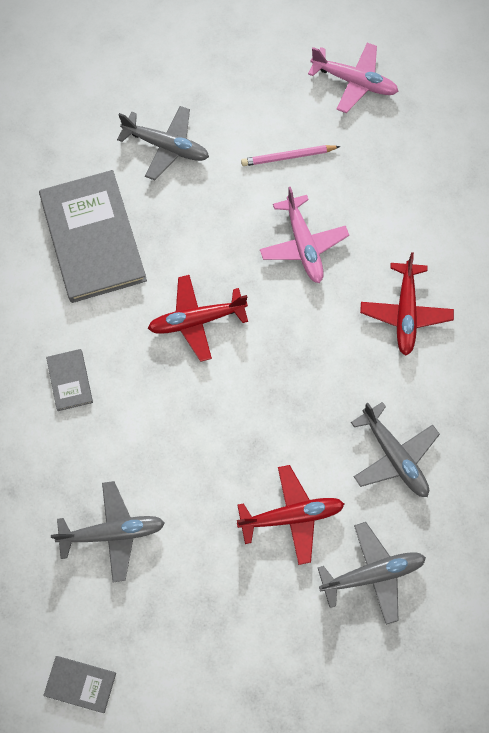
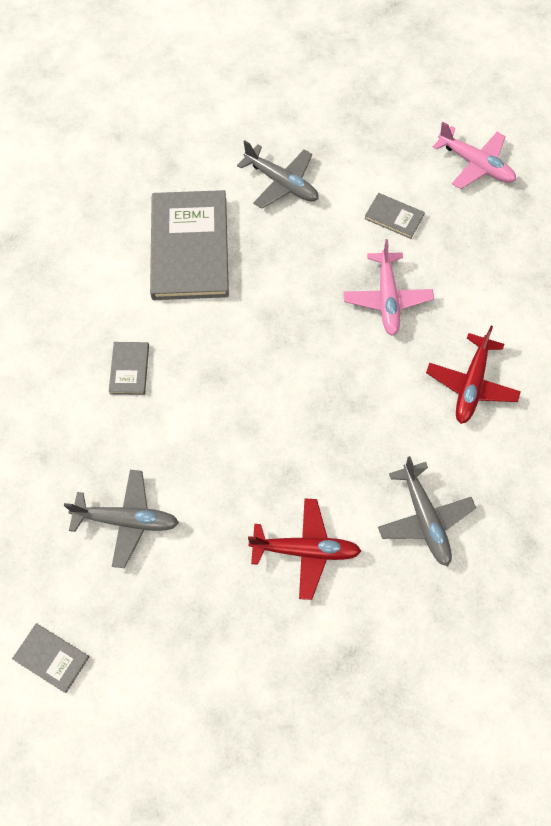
camera: 15 degrees right, 5 degrees down
(196, 320) = (265, 343): red plane -> none
(288, 157) = (394, 217): pink pencil -> grey book
(372, 574) = (372, 629): grey plane -> none

